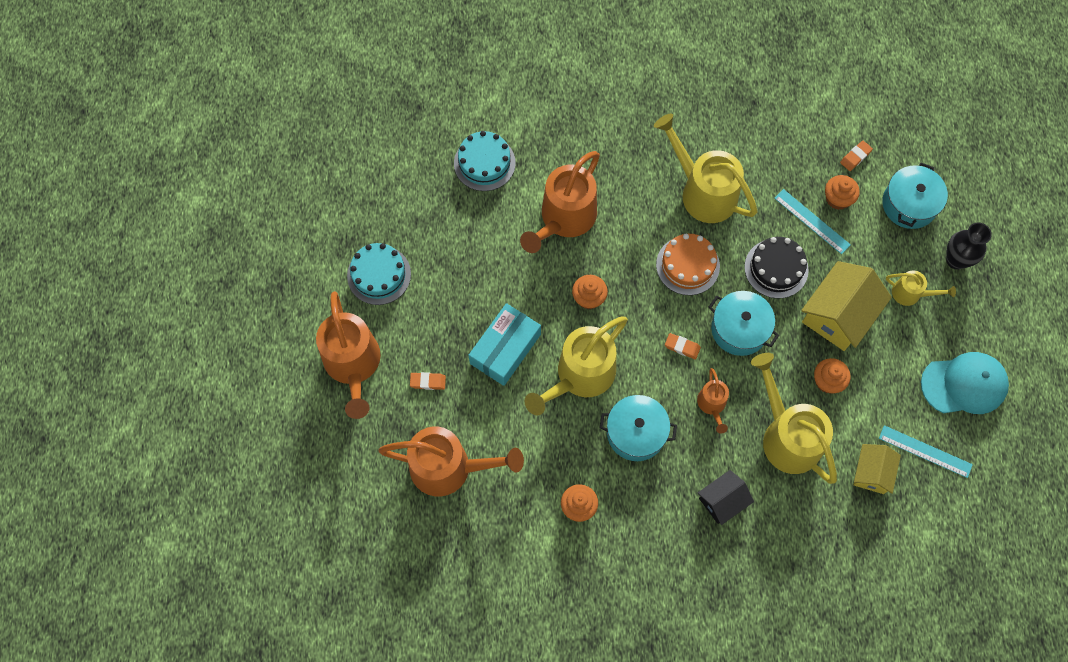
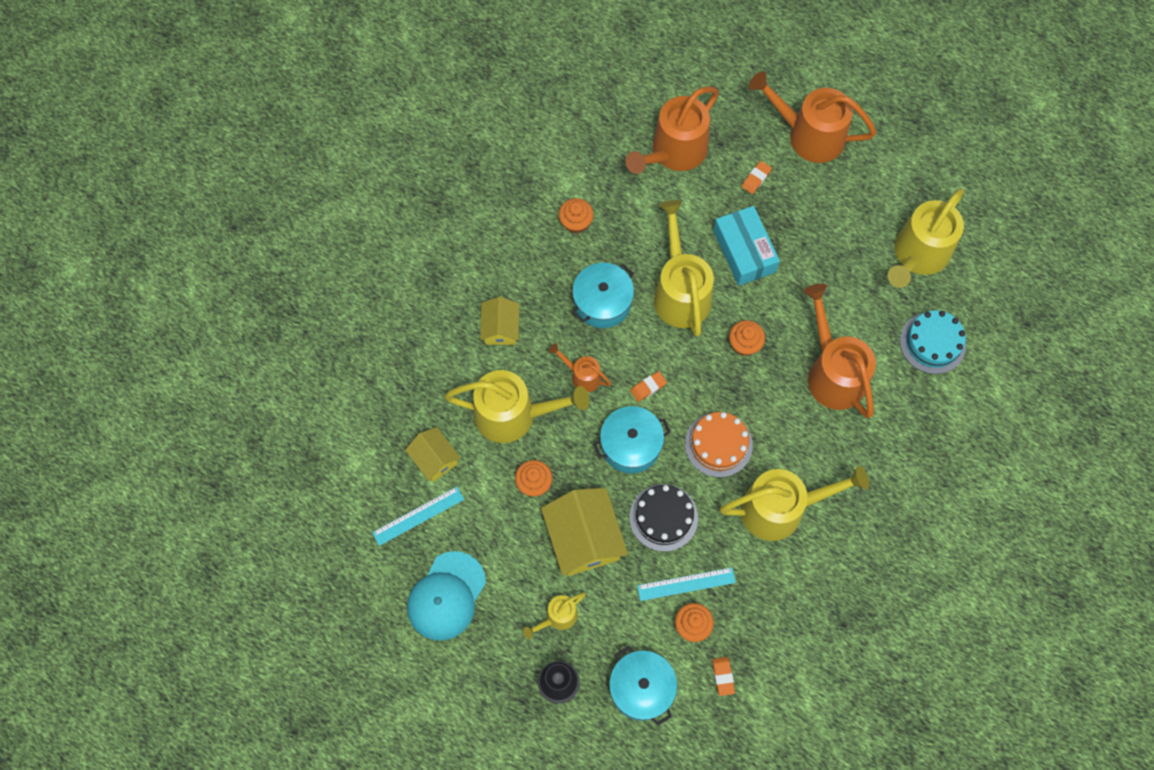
camera: 125 degrees right, 0 degrees up
(379, 275) = (877, 197): turquoise cake -> none
(413, 215) = (917, 256): none -> yellow watering can
(722, 501) = (500, 328): black house -> yellow house

